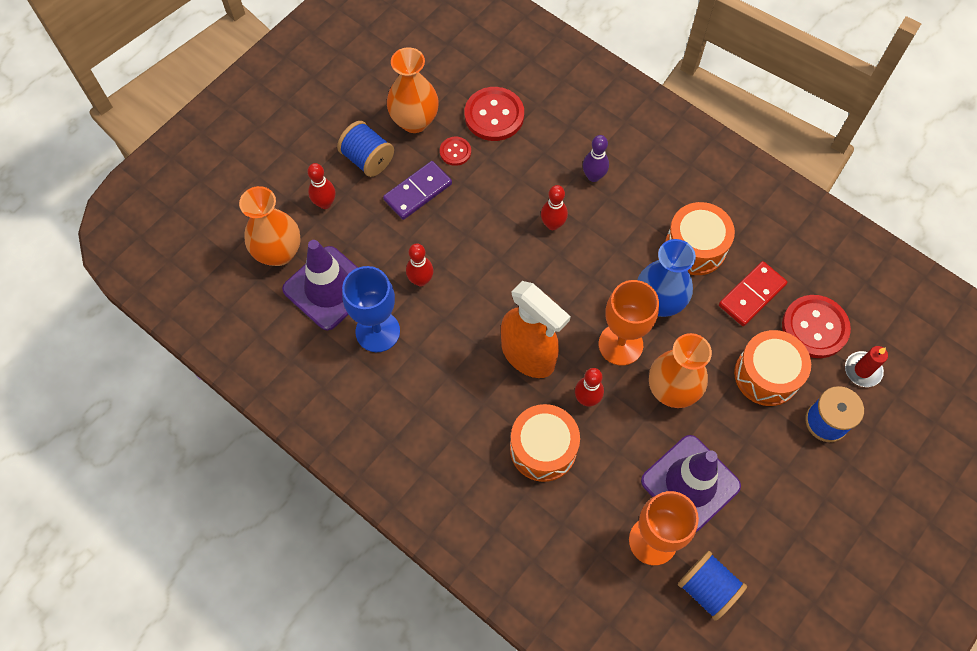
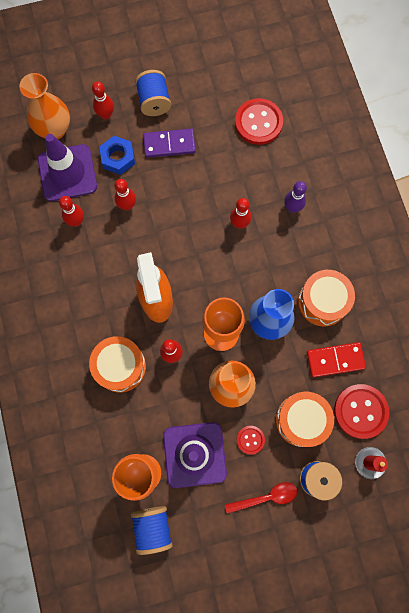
camera: 35 degrees right, 10 degrees up
(373, 238) = (118, 158): none -> blue nut
(377, 331) = (76, 221): blue goblet -> red bowling pin
(414, 121) = (203, 94): orange vase -> none
(455, 152) = (214, 132): red button -> red button (250, 440)
(794, 474) = (266, 497): none -> red spoon

